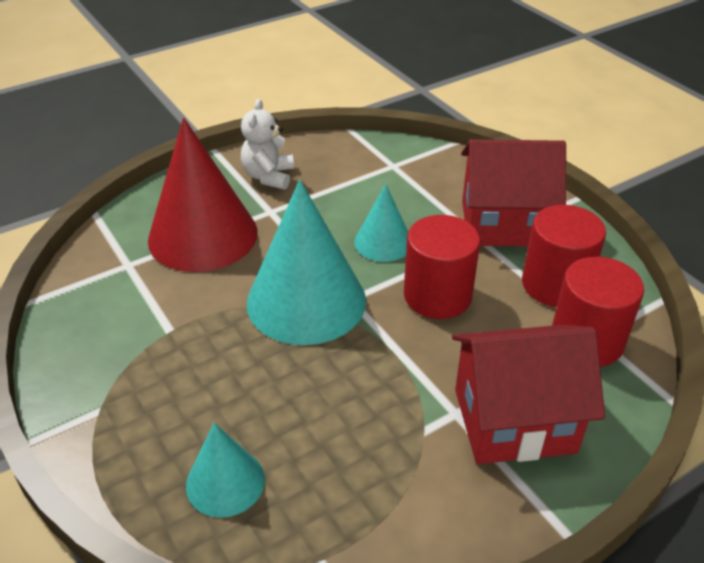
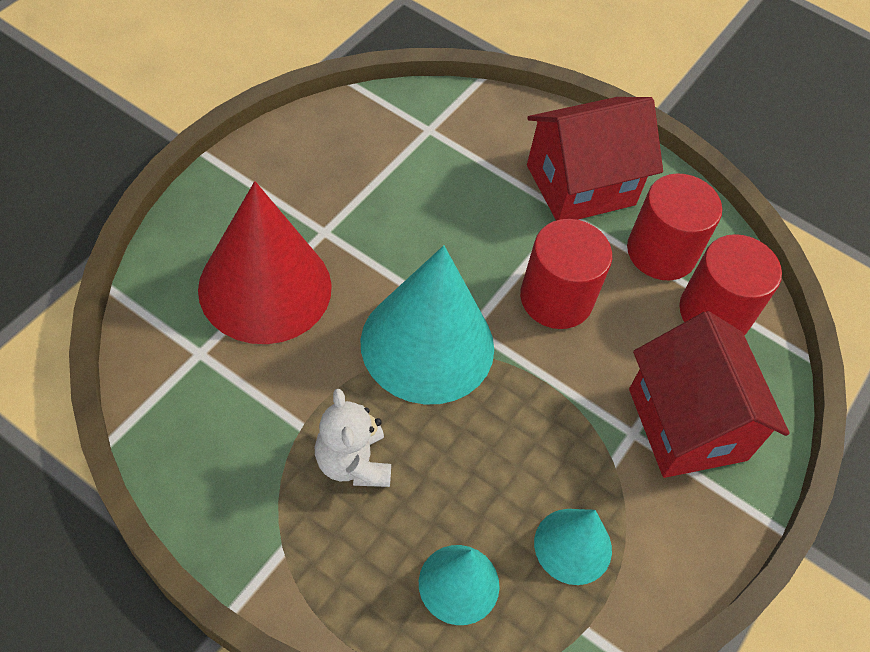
camera: 30 degrees left, 15 degrees up
(268, 176) = (295, 180): white teddy bear -> white teddy bear (353, 462)
(383, 242) = (470, 243): turquoise cone -> turquoise cone (573, 546)
(514, 420) = (687, 424): red house -> red house turned 75 degrees counterclockwise

